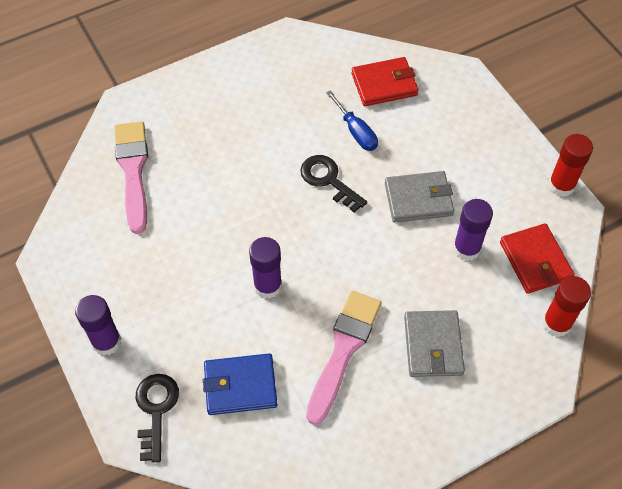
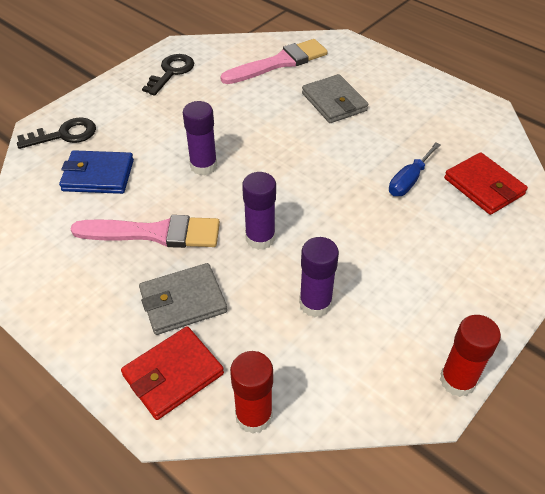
camera: 70 degrees right, 10 degrees down
(106, 342) = (117, 93): purple glue stick -> purple glue stick (260, 238)
(240, 386) = (98, 175): blue wallet -> blue wallet turned 60 degrees counterclockwise
(328, 180) = (339, 175): black key -> black key (171, 72)
(418, 199) = (356, 248): grey wallet -> grey wallet (334, 102)
(535, 260) = (332, 374): red wallet -> red wallet (173, 375)

